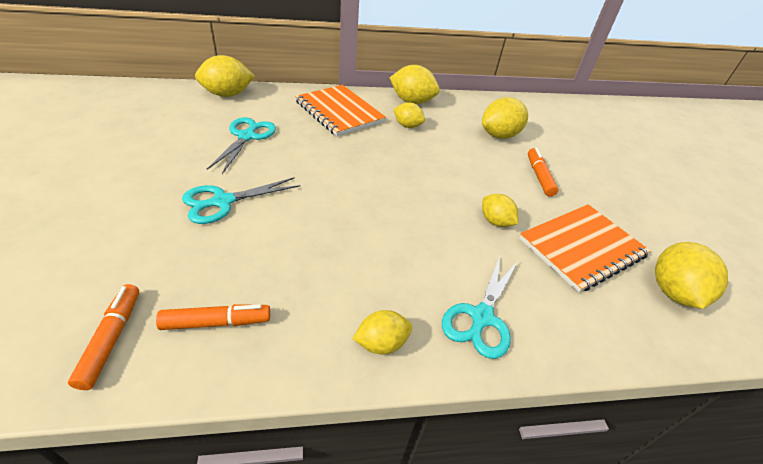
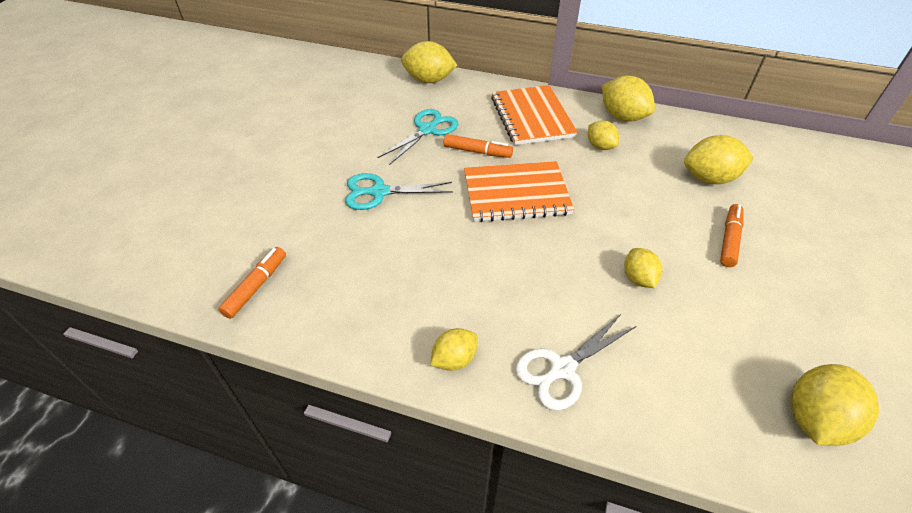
camera: 30 degrees right, 5 degrees up
(216, 322) = (331, 297): orange marker -> orange marker (477, 152)
(381, 343) = (454, 359): yellow lemon -> yellow lemon turned 45 degrees counterclockwise
(481, 317) = (562, 369): turquoise scissors -> white scissors
(581, 248) = (727, 335): orange notebook -> orange notebook (516, 193)

